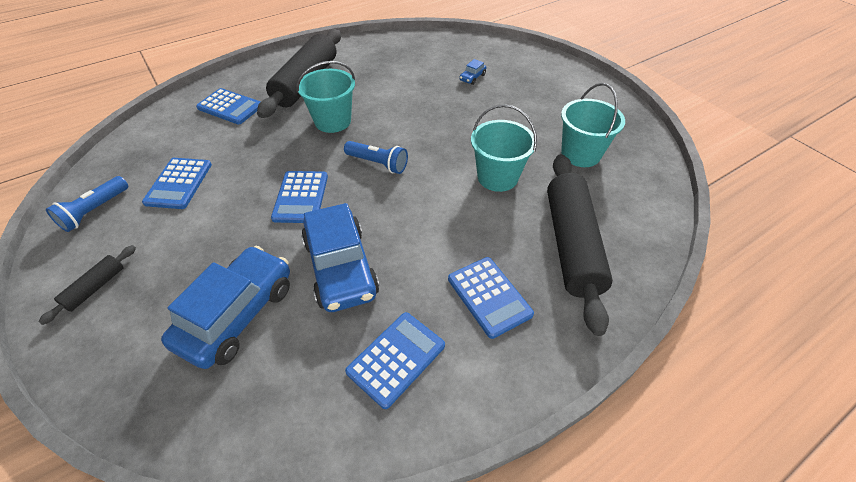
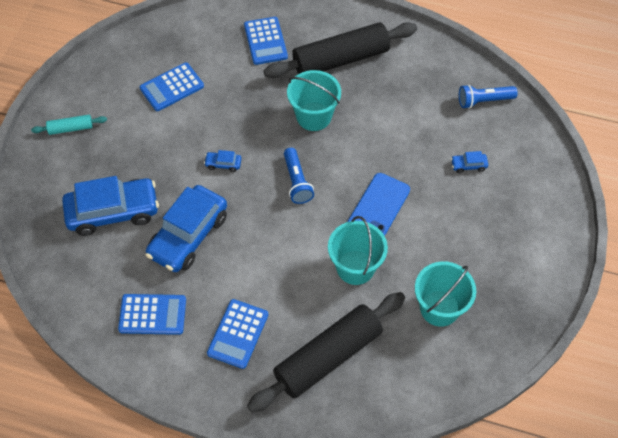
camera: 50 degrees right, 10 degrees up
(94, 211) = (113, 69): blue flashlight -> blue flashlight (484, 101)
(95, 288) = (71, 128): black rolling pin -> turquoise rolling pin
(301, 197) = (223, 164): blue calculator -> blue car
(456, 135) = (378, 207): none -> blue phone

